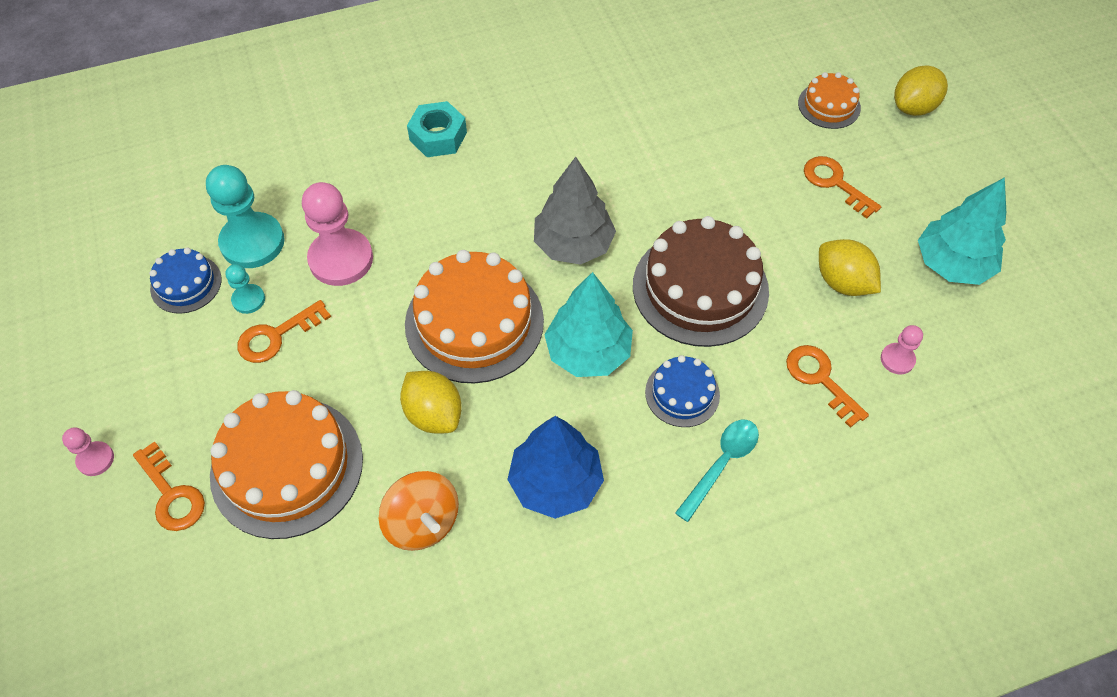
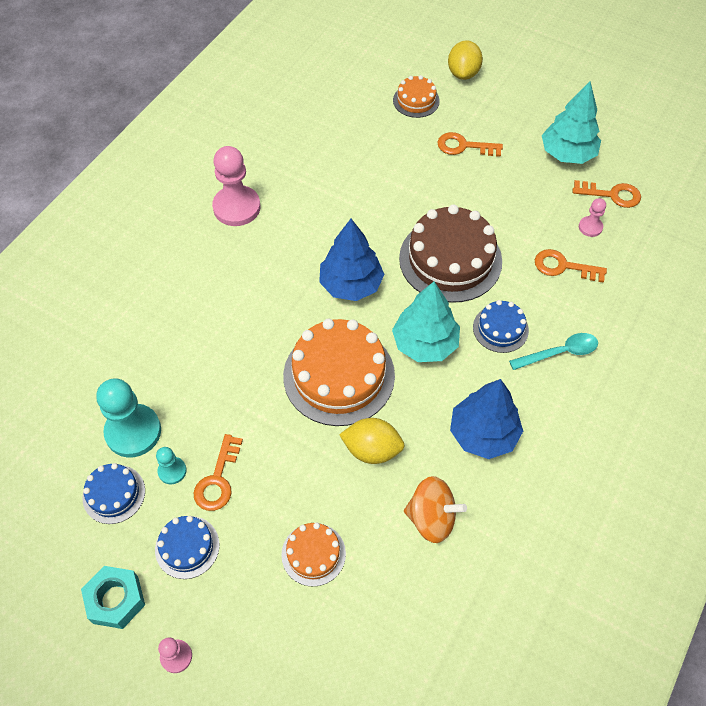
camera: 40 degrees left, 0 degrees up
(171, 494) = (255, 633): orange key -> orange key (612, 195)
(195, 374) = (187, 547): none -> blue cake
(287, 466) = (313, 554): orange cake -> orange cake, size x0.51
(341, 259) = (209, 398): pink pawn -> pink pawn (236, 207)
(438, 136) = (191, 273): turquoise nut -> turquoise nut (116, 600)
(573, 245) = (351, 284): grey tree -> blue tree
(721, 464) = (559, 353): turquoise spoon -> turquoise spoon turned 75 degrees clockwise
(842, 282) = (522, 203): yellow lemon -> none

